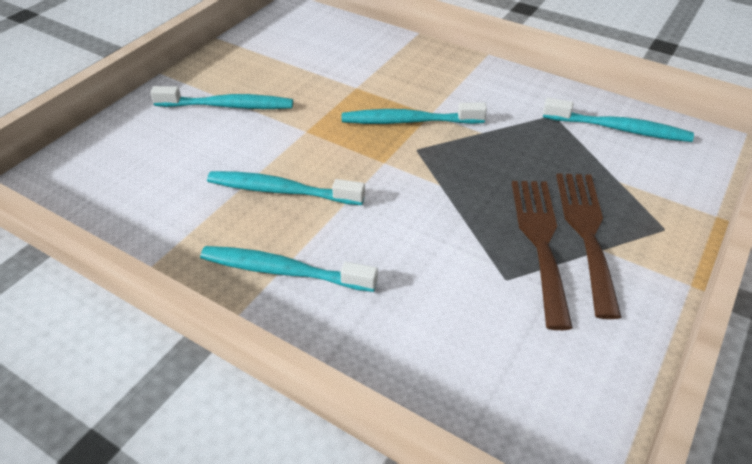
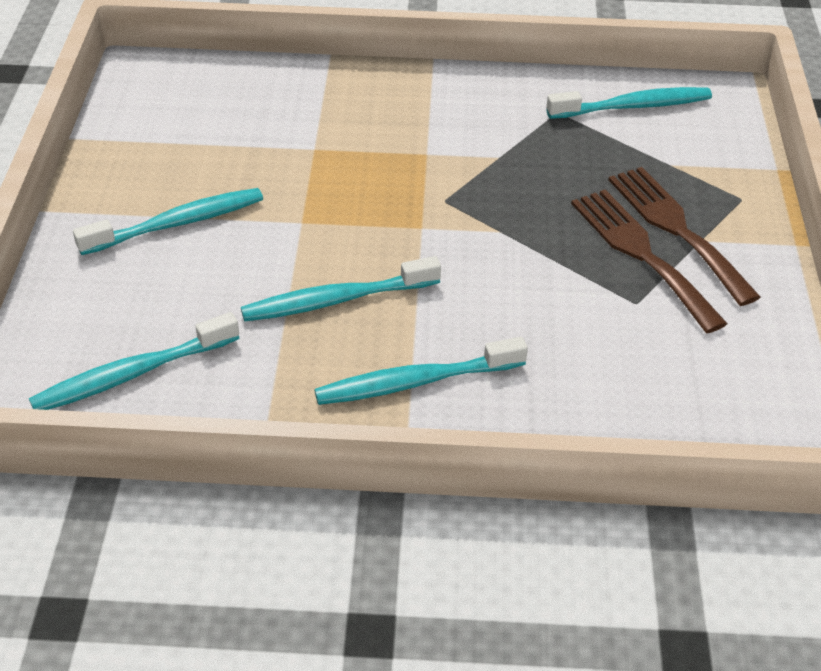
camera: 30 degrees left, 0 degrees up
(409, 121) = (410, 170): turquoise toothbrush -> turquoise toothbrush (132, 374)

